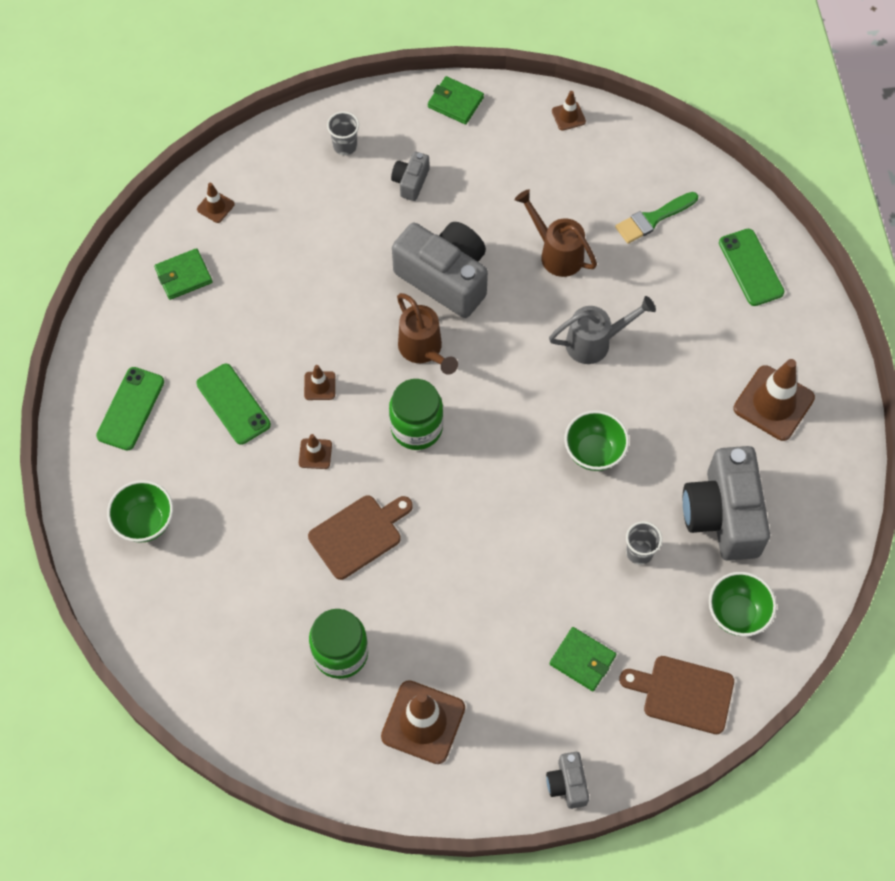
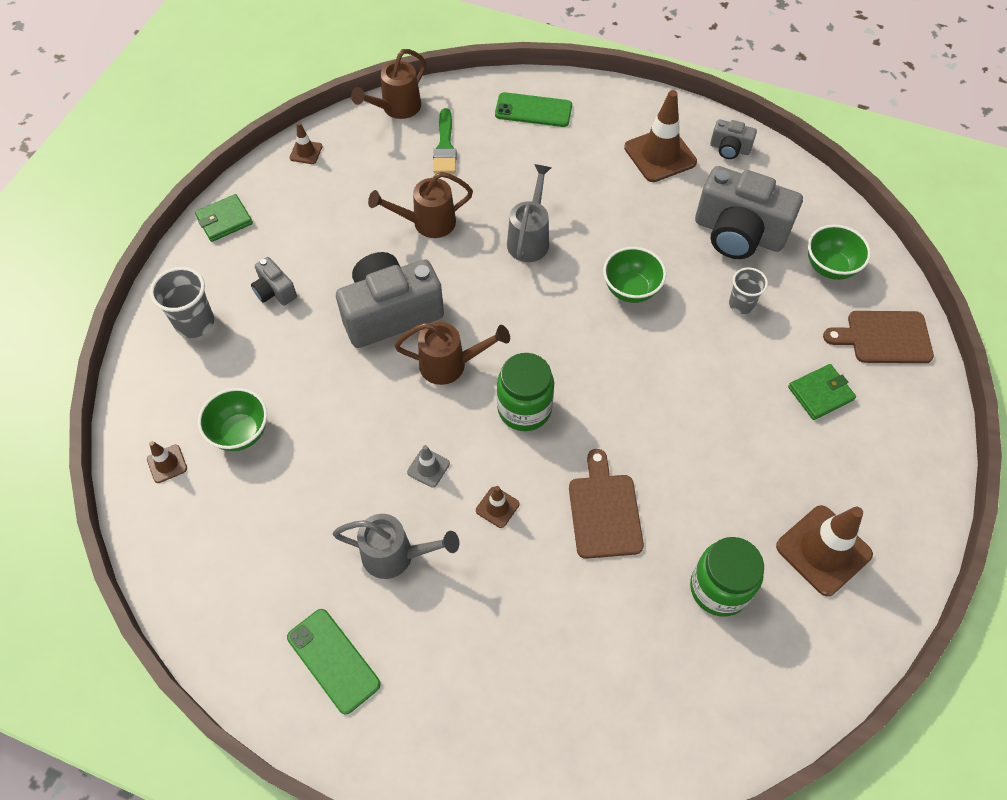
camera: 60 degrees left, 5 degrees down
(145, 522) = (473, 710): green bowl -> green bowl (240, 433)
(183, 276) = (220, 532): green wallet -> none
(233, 404) = (396, 555): green phone -> grey watering can
(319, 386) = (428, 468): brown traffic cone -> grey traffic cone
(345, 146) = (195, 323): grey cup -> grey cup, size x1.50
(567, 784) = (932, 462): grey camera -> grey camera (729, 149)
(670, 155) = (396, 108): none -> brown watering can
(683, 693) = (884, 337): brown cutting board -> brown cutting board turned 45 degrees clockwise

